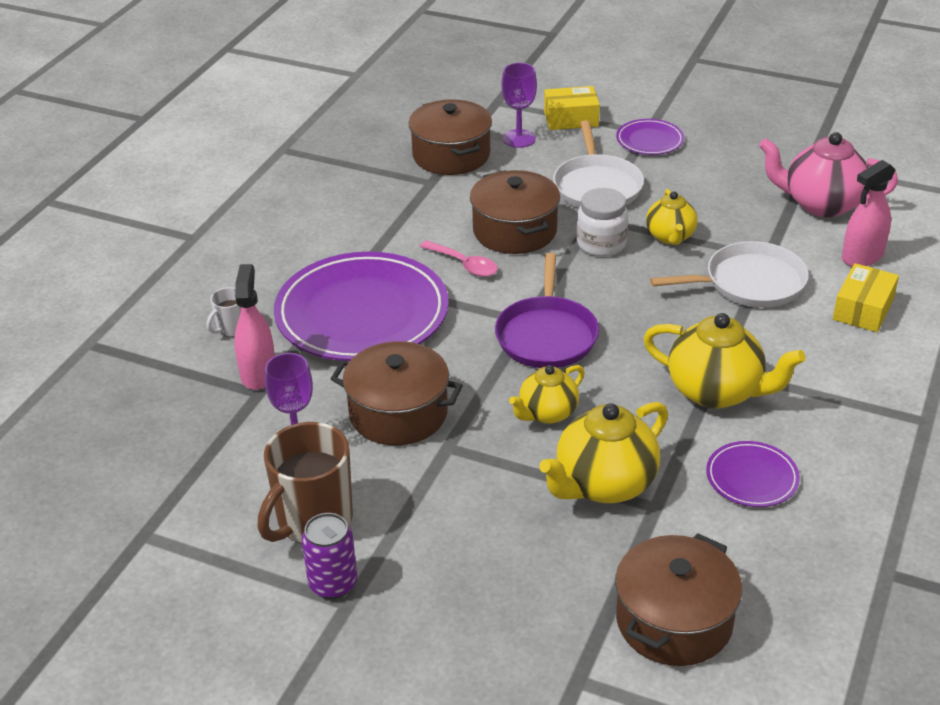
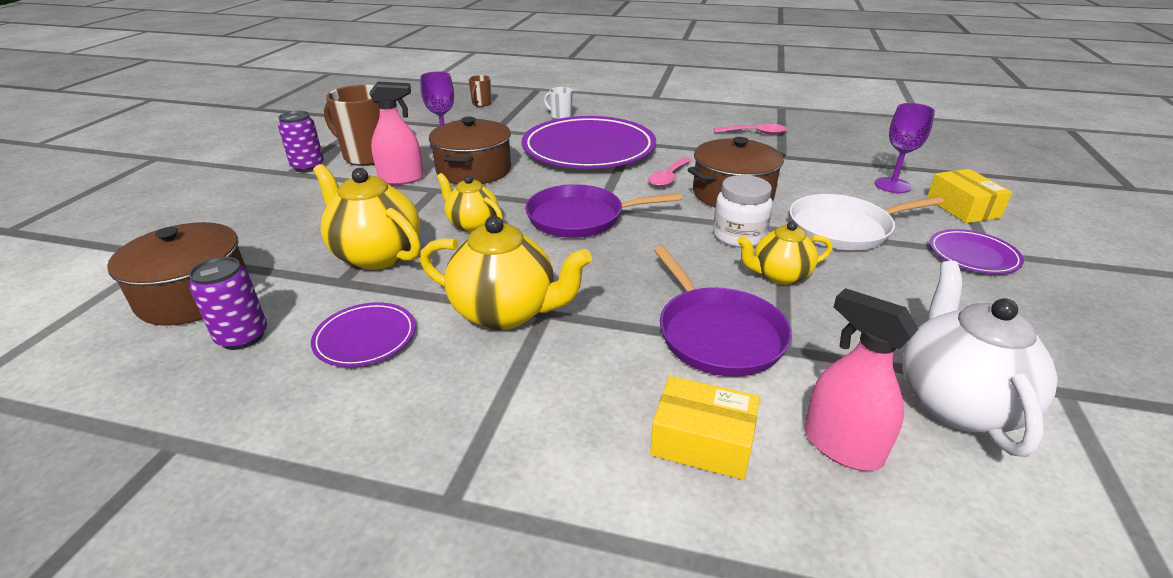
camera: 80 degrees right, 5 degrees down
(132, 407) = (481, 104): none -> brown mug
(258, 373) = (515, 128): pink spray bottle -> pink spray bottle (401, 179)
(360, 185) = (755, 133): none -> pink spoon
(451, 155) = (832, 160): brown pot -> none
(716, 391) = (506, 312): yellow teapot -> yellow teapot turned 90 degrees counterclockwise
(749, 283) = (717, 334): white pan -> purple pan
(749, 563) = (242, 337): none -> purple can
(821, 204) = (957, 402): pink teapot -> white teapot

